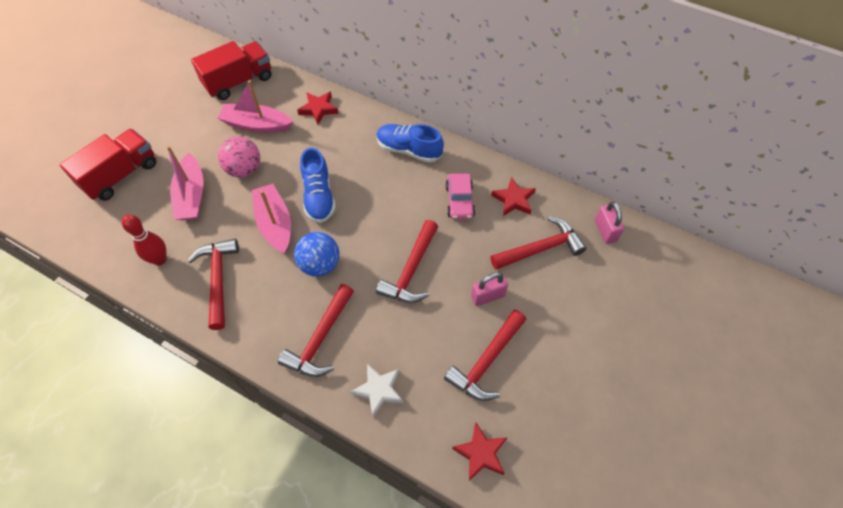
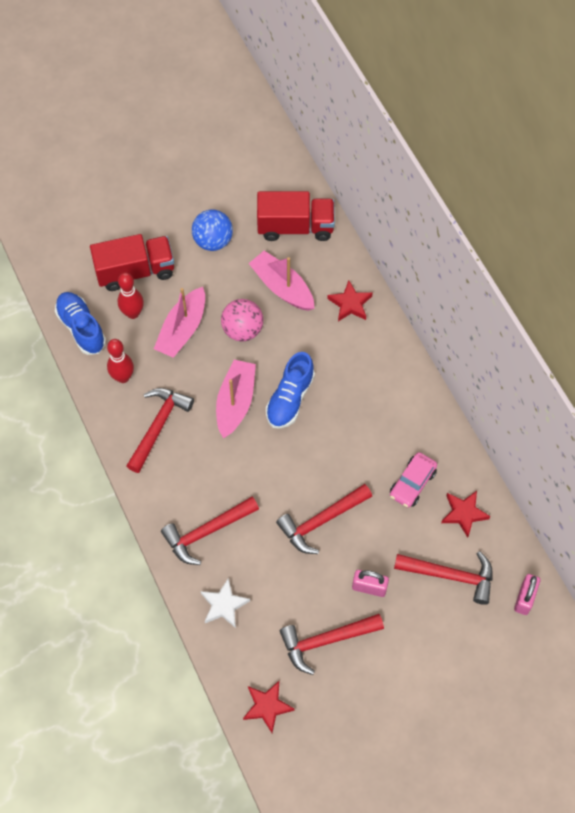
camera: 35 degrees right, 5 degrees up
(138, 206) = (133, 313): none -> red bowling pin
(320, 265) = (248, 466): blue ball -> blue ball (213, 241)
(409, 150) = (404, 401): blue shoe -> blue shoe (81, 328)

